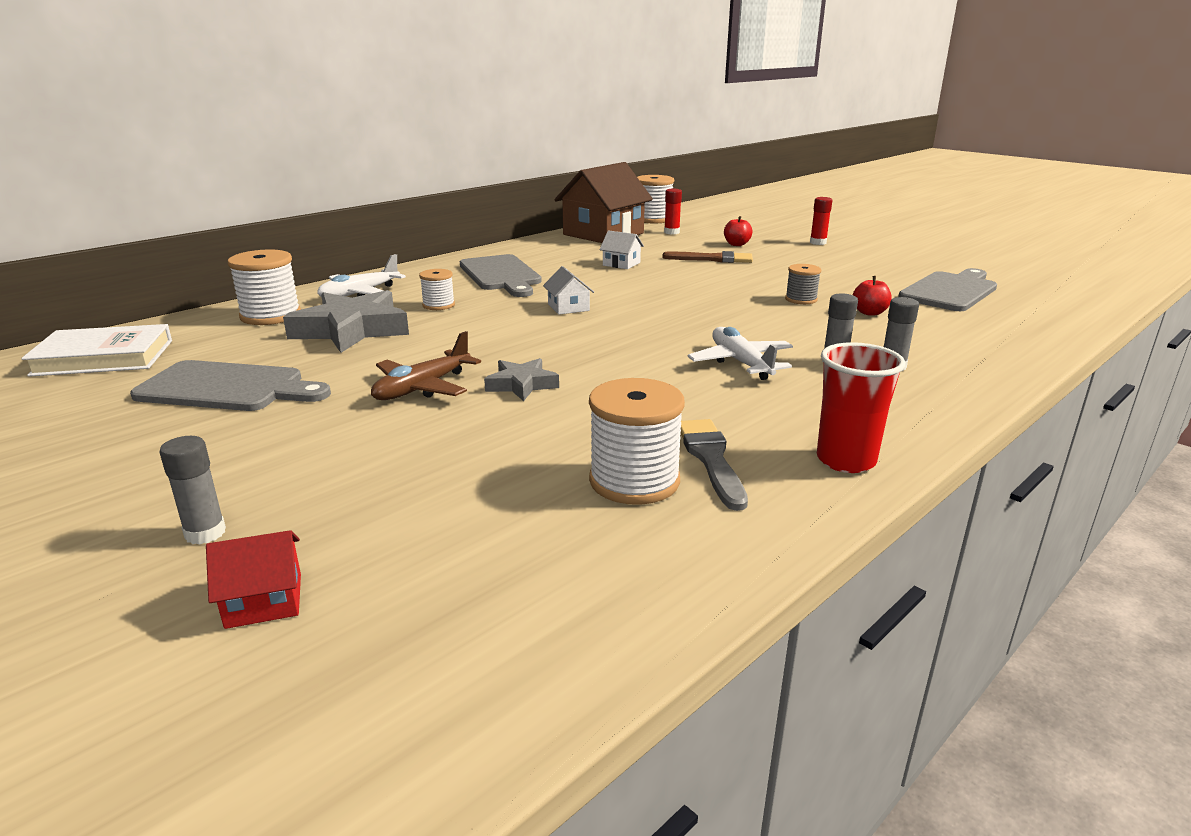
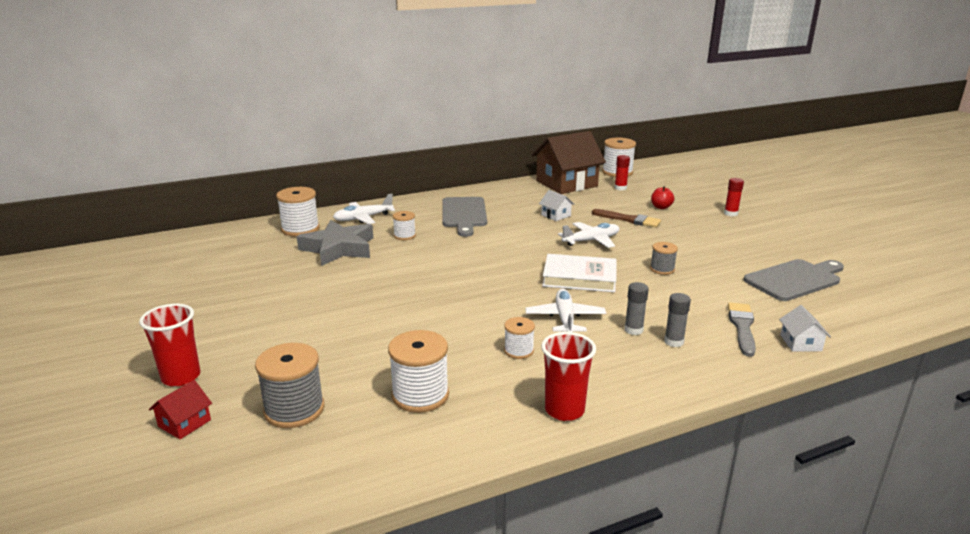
camera: 20 degrees right, 0 degrees up
(104, 358) = (195, 248): white book -> white book (579, 277)
(205, 533) = (181, 377): grey glue stick -> red cup
(228, 388) = (245, 282): grey cutting board -> none
(264, 601) = (184, 423): red house -> red house turned 60 degrees counterclockwise
(422, 388) = (349, 302): brown plane -> none
(452, 539) = (294, 409): none -> grey spool
(521, 385) = (408, 310): grey star -> none
(568, 307) = (487, 251): white house -> white house (800, 343)
(690, 283) = (591, 240): none -> white plane
(711, 459) = (479, 390): grey brush -> grey brush (742, 327)
(718, 406) = (518, 351): none -> white spool
(869, 313) = (704, 290): red apple -> none

